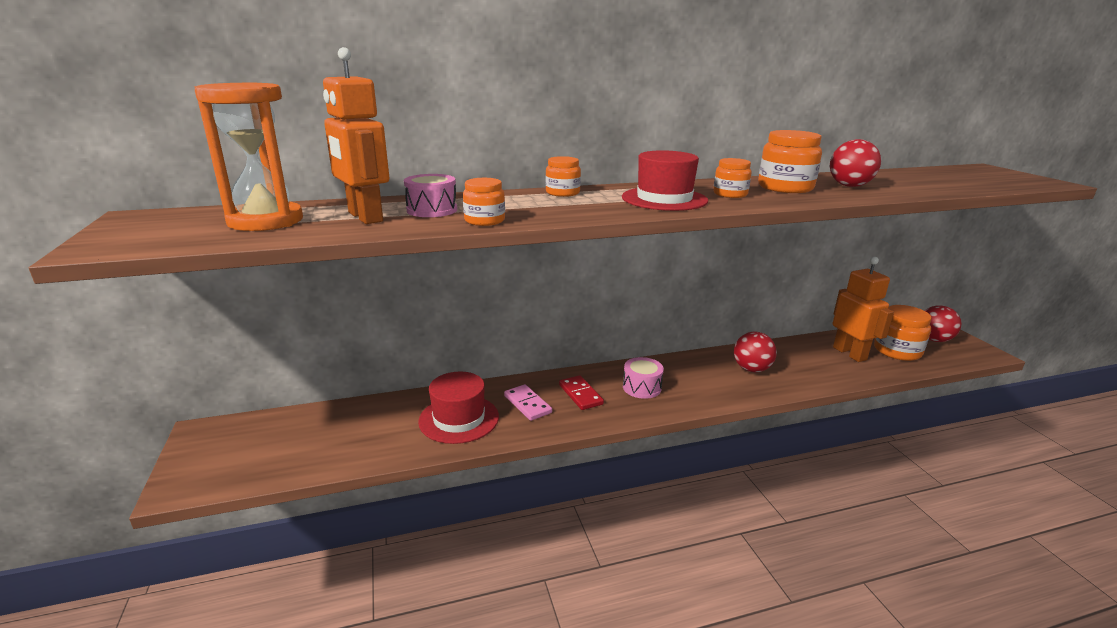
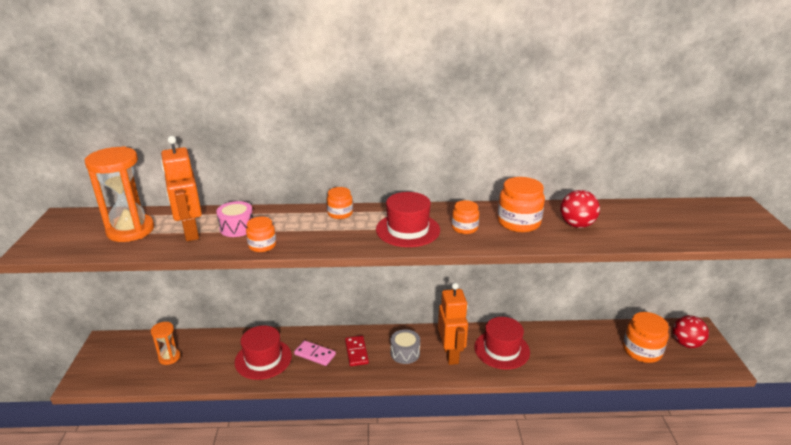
camera: 15 degrees right, 5 degrees up
(317, 436) = (169, 357): none -> orange hourglass
(527, 404) = (315, 354): pink domino -> pink domino turned 45 degrees counterclockwise
(642, 387) = (405, 353): pink drum -> grey drum
(751, 369) = (502, 349): red ball -> red hat
(850, 353) = (597, 347): orange robot -> orange robot (451, 354)

